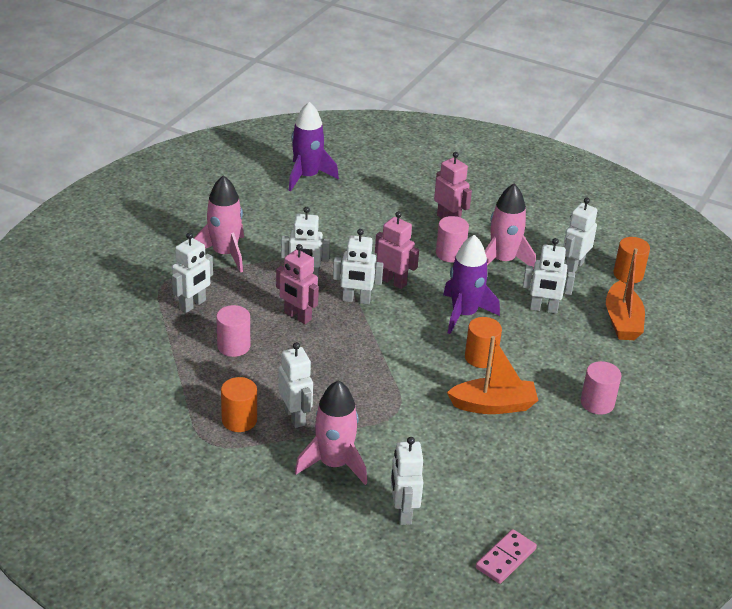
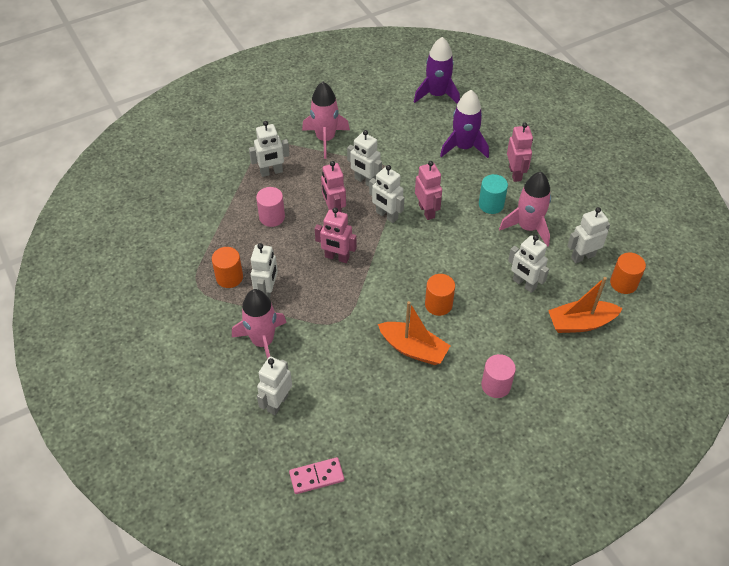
camera: 35 degrees right, 15 degrees up
(340, 356) = (337, 257): none -> pink robot
(450, 254) = (491, 204): pink cylinder -> turquoise cylinder
(464, 314) = (457, 261): purple rocket -> purple rocket (463, 147)
(622, 321) = (580, 323): orange boat -> orange boat turned 45 degrees clockwise

